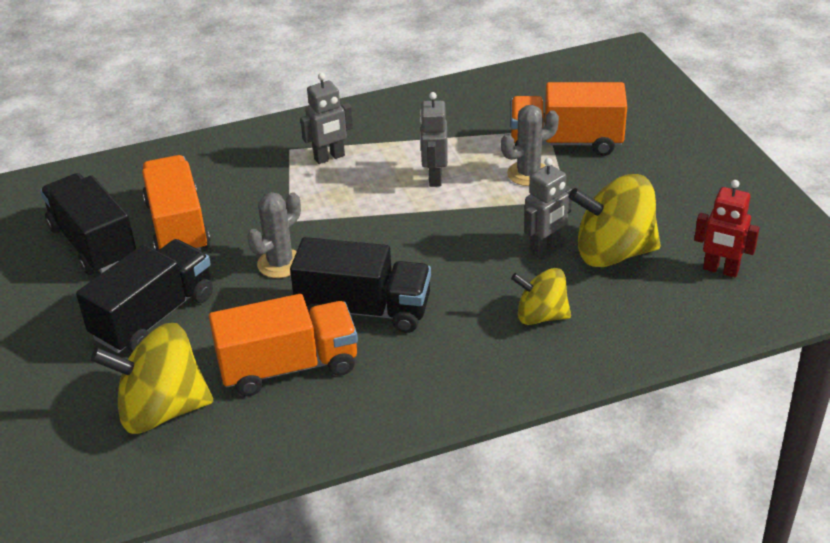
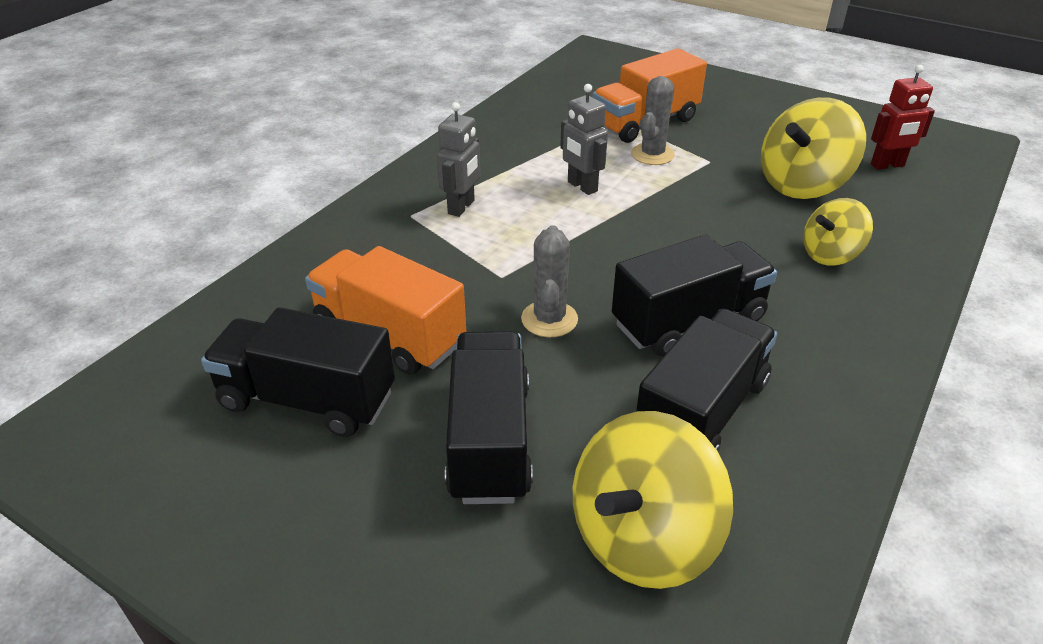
camera: 40 degrees left, 0 degrees up
(288, 367) = (701, 412): orange truck -> black truck
(545, 247) = (749, 202): grey robot -> none

